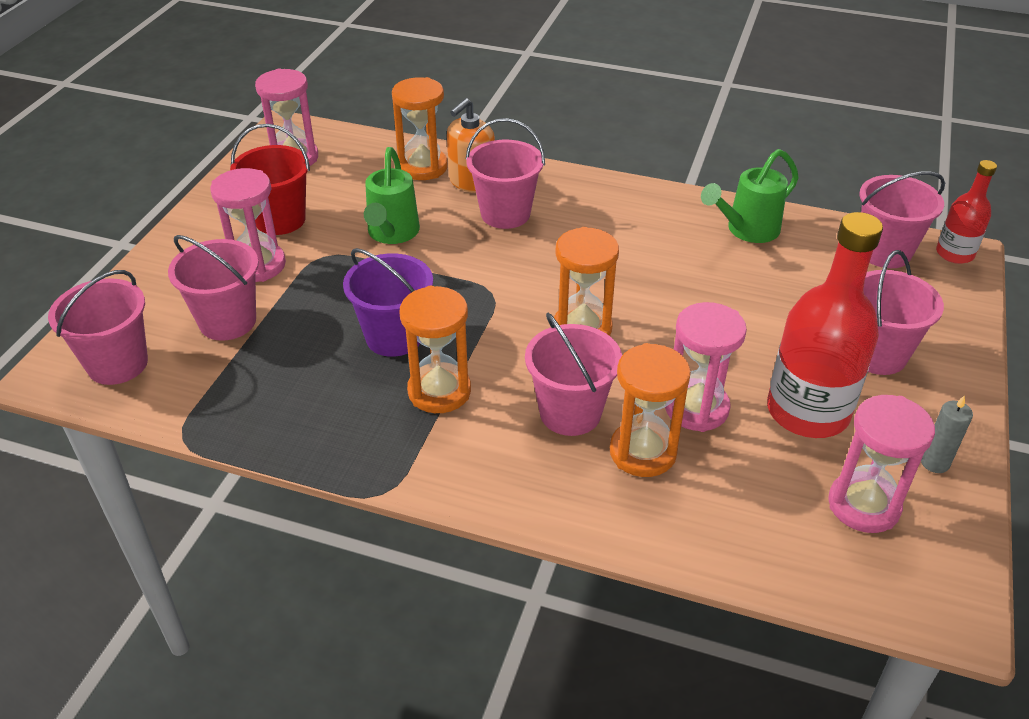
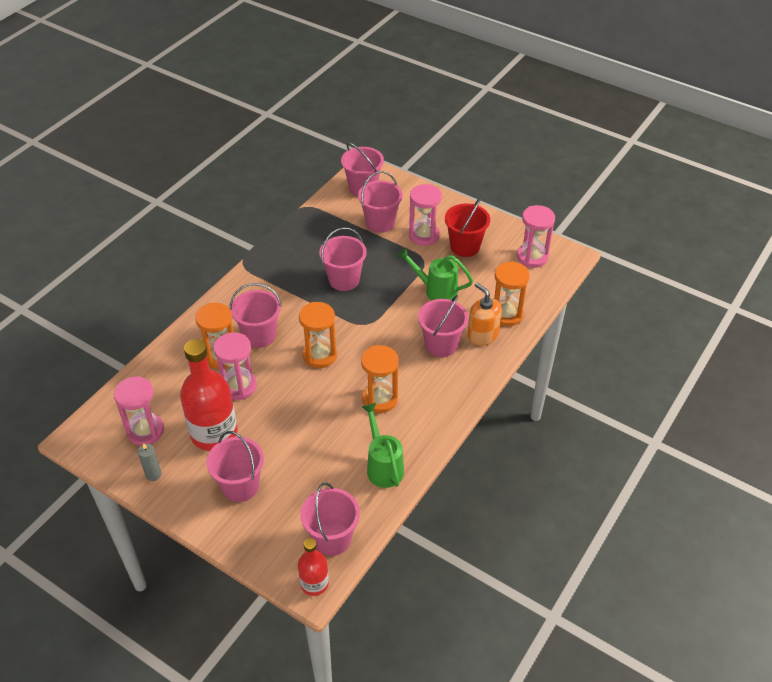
camera: 105 degrees right, 5 degrees up
(394, 337) = (344, 280): purple bucket -> pink bucket
(439, 391) = (296, 290): orange hourglass -> orange hourglass (380, 399)

